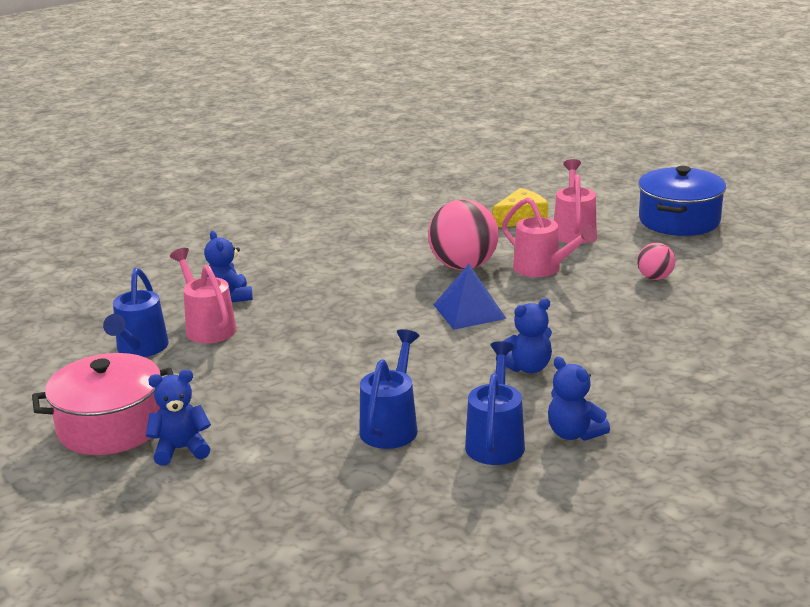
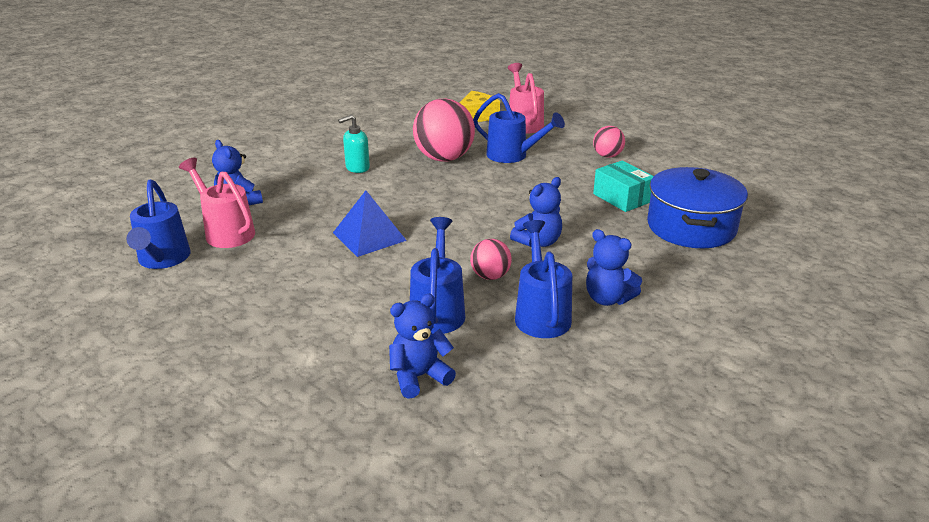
camera: 15 degrees left, 5 degrees up
(111, 427) = (151, 344): pink pot -> none
(181, 449) = (233, 360): blue teddy bear -> blue teddy bear (419, 377)
(364, 270) = (357, 168): none -> turquoise soap dispenser
(459, 398) = (490, 276): none -> pink ball
(469, 311) = (465, 196): blue pyramid -> blue pyramid (369, 236)
(542, 269) = (512, 156): pink watering can -> blue watering can
(647, 328) = (622, 198): none -> turquoise box
(679, 220) = (603, 110): blue pot -> blue pot (691, 227)

